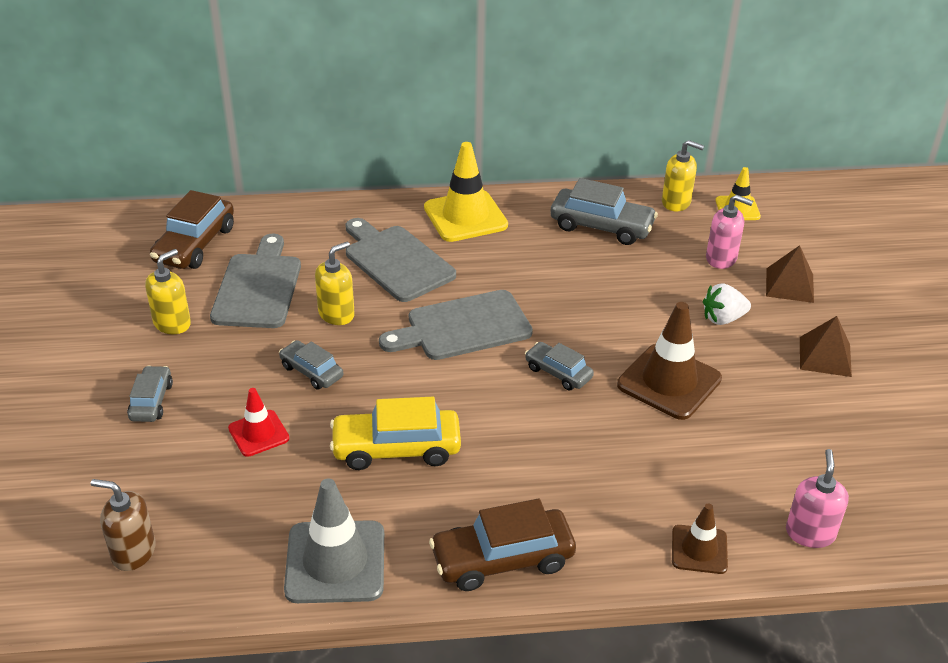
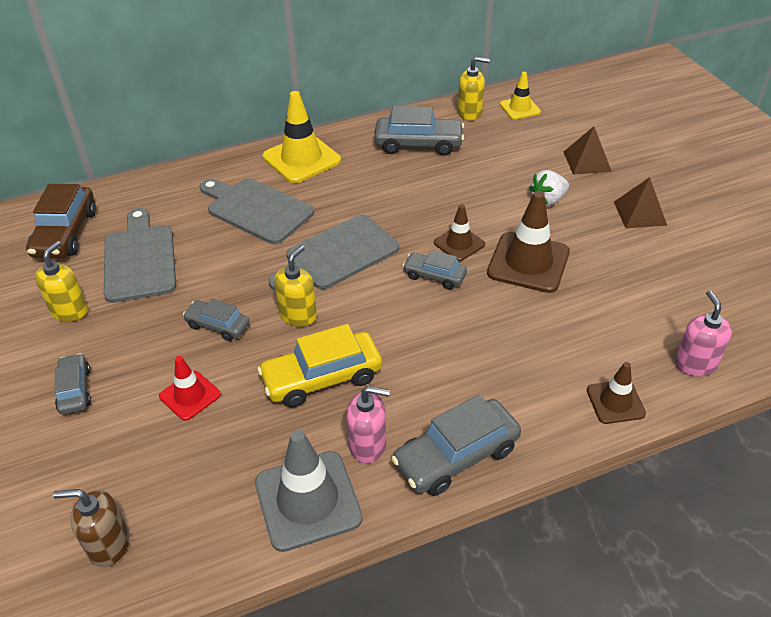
camera: 15 degrees left, 5 degrees up
(336, 314) = (221, 268): yellow soap dispenser -> yellow soap dispenser (298, 315)
(502, 559) = (456, 456): brown car -> grey car
(600, 344) = (459, 243): none -> brown traffic cone
(721, 258) = (525, 151): pink soap dispenser -> pink soap dispenser (368, 445)

